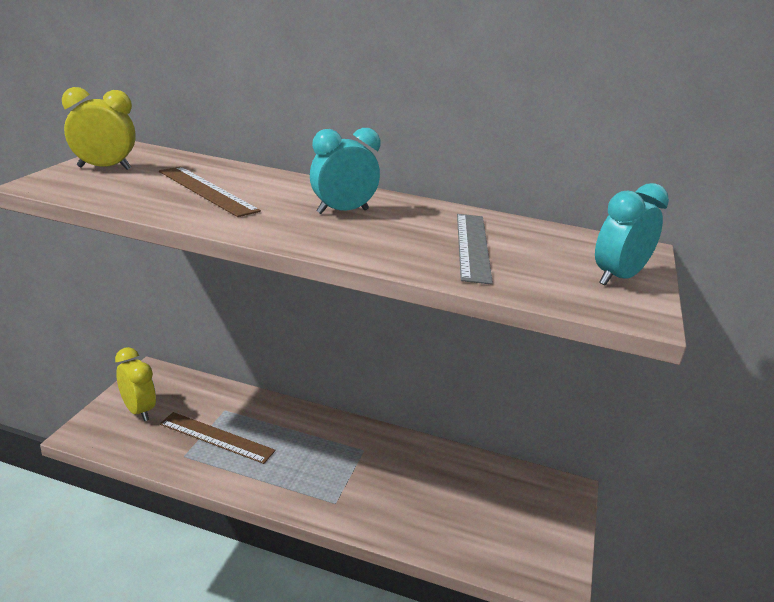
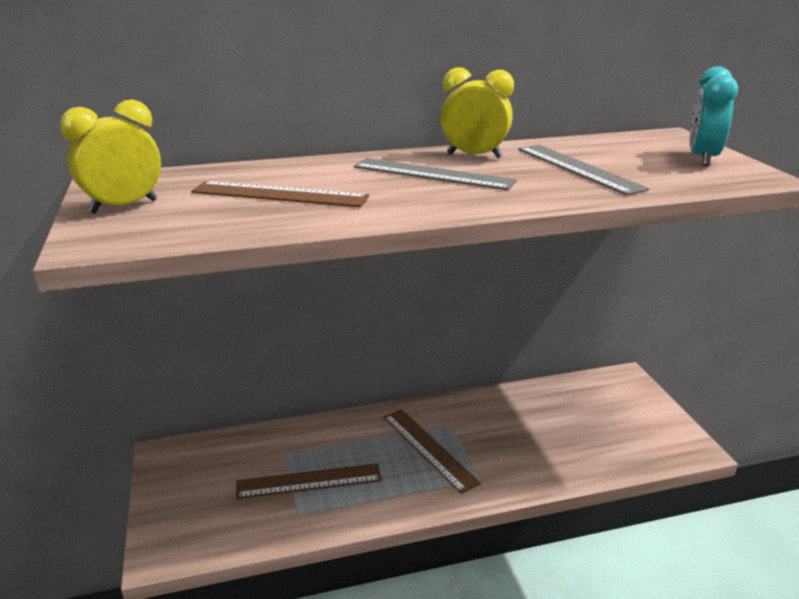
camera: 30 degrees left, 0 degrees up
(138, 410) = (196, 498): yellow clock -> yellow clock (474, 156)
(325, 459) = (428, 449): none -> brown ruler
(342, 211) = (433, 174): turquoise clock -> grey ruler

